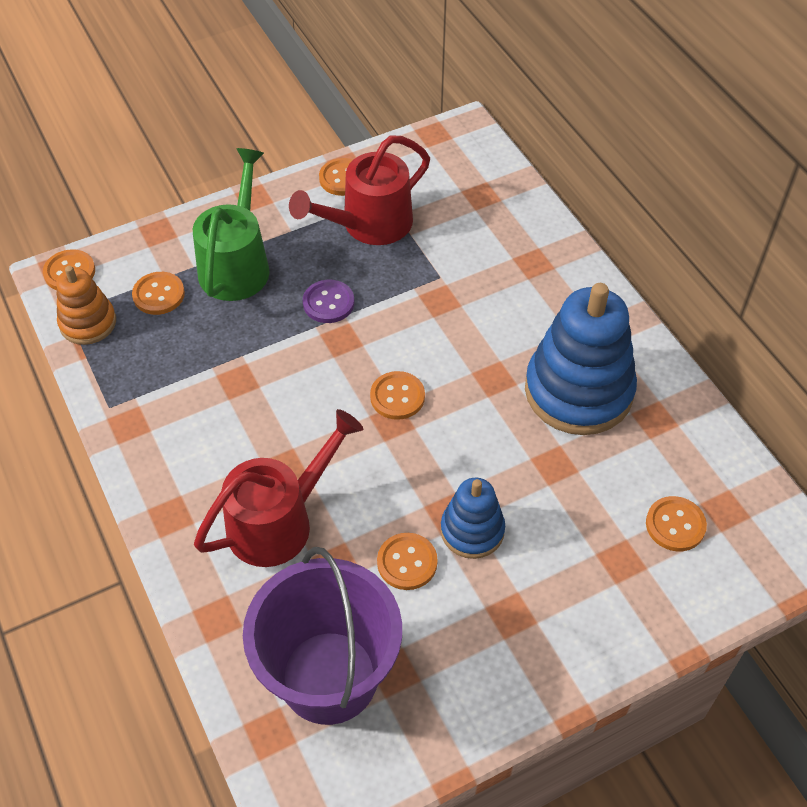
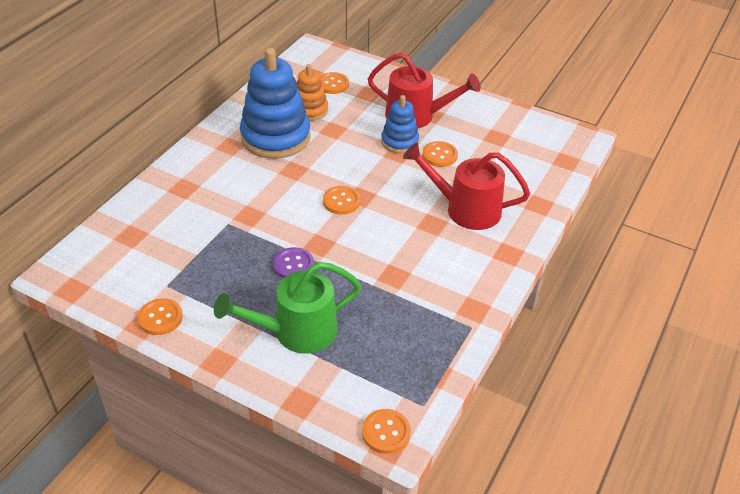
camera: 125 degrees left, 10 degrees down
(88, 323) = (420, 385): orange stacking toy -> orange stacking toy (310, 110)
(158, 295) = (361, 360): orange button -> none
(329, 677) = (522, 155): purple bucket -> none
(368, 225) = (203, 279): red watering can -> red watering can (417, 116)

